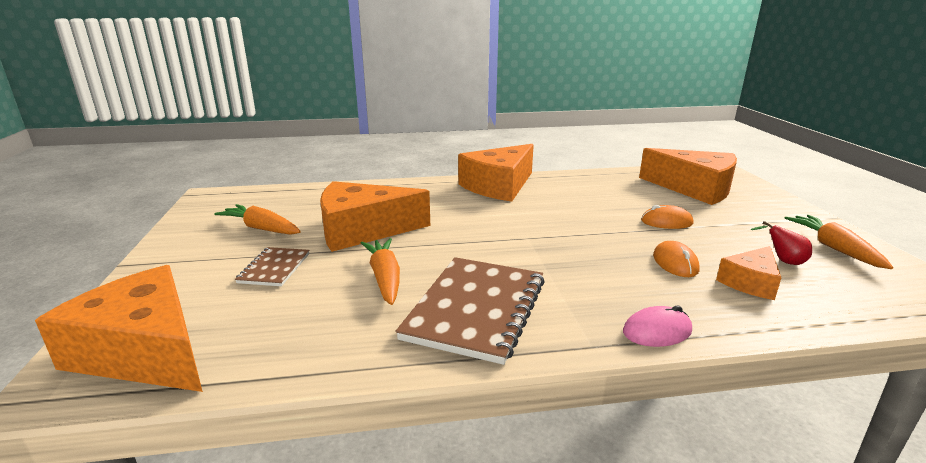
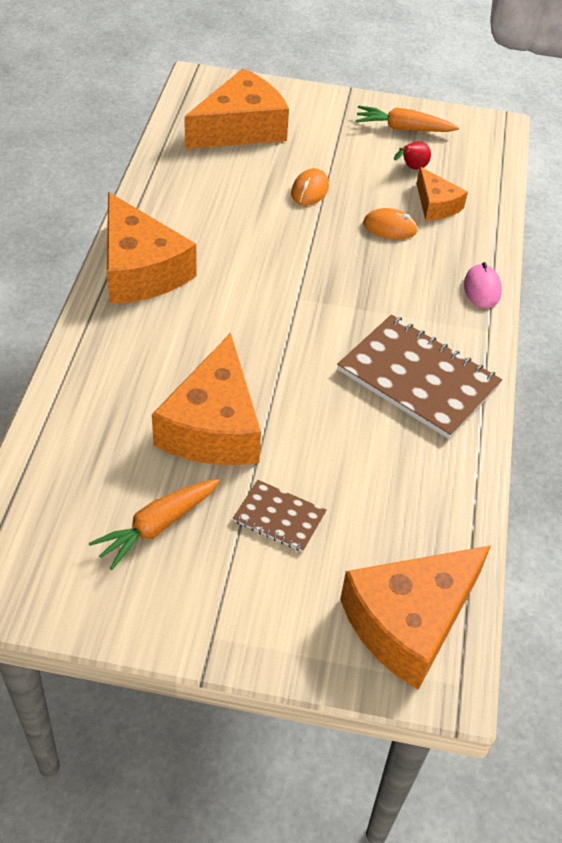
camera: 75 degrees left, 25 degrees up
(385, 277) = (338, 428): orange carrot -> none

